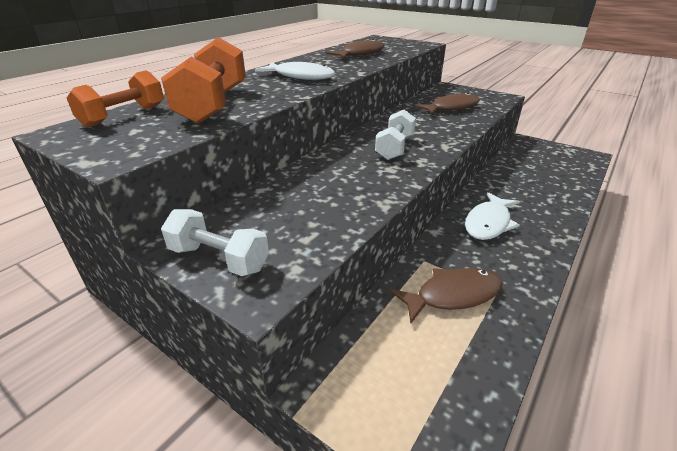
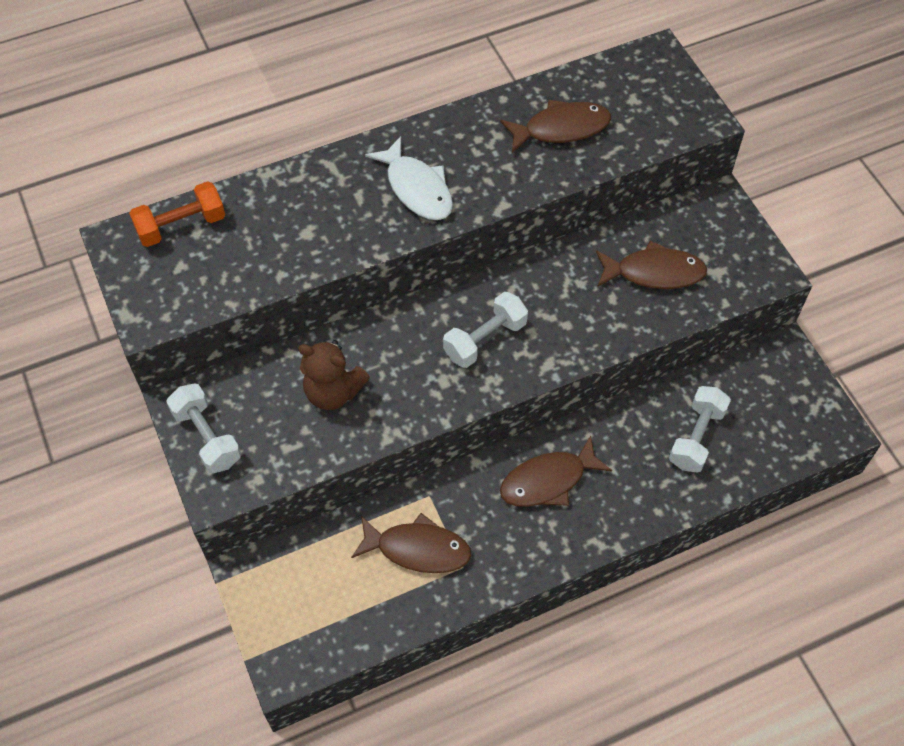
camera: 30 degrees right, 25 degrees up
(214, 104) = (276, 235): orange dumbbell -> none
(315, 197) = (333, 392): none -> brown teddy bear
(488, 223) = (548, 481): white fish -> brown fish
(536, 178) = (696, 437): none -> white dumbbell

